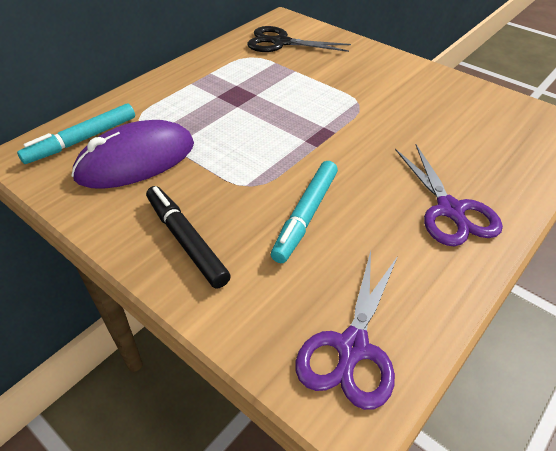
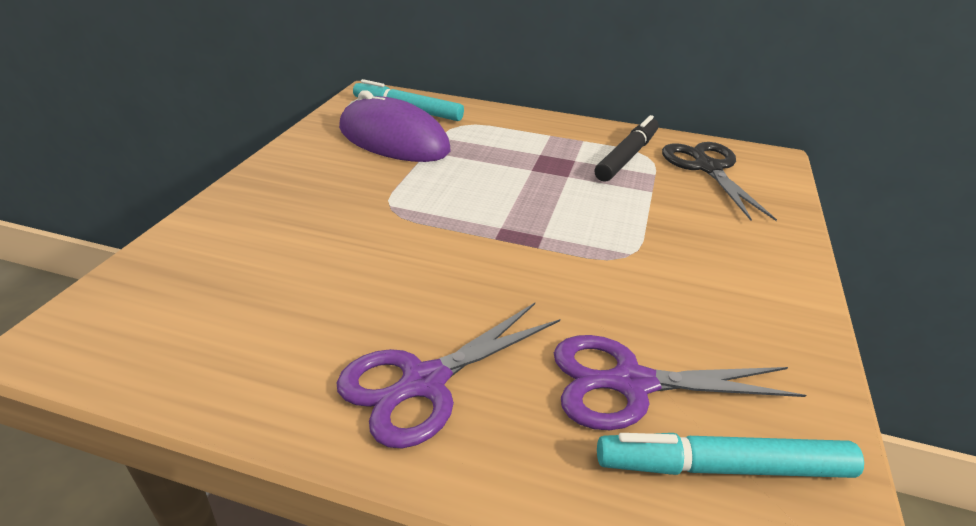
camera: 65 degrees right, 10 degrees down
(186, 240) = (287, 191): black marker -> black marker (627, 156)
(305, 215) = (354, 254): turquoise marker -> turquoise marker (723, 467)
(352, 348) = (143, 325): purple scissors -> purple scissors (630, 384)

